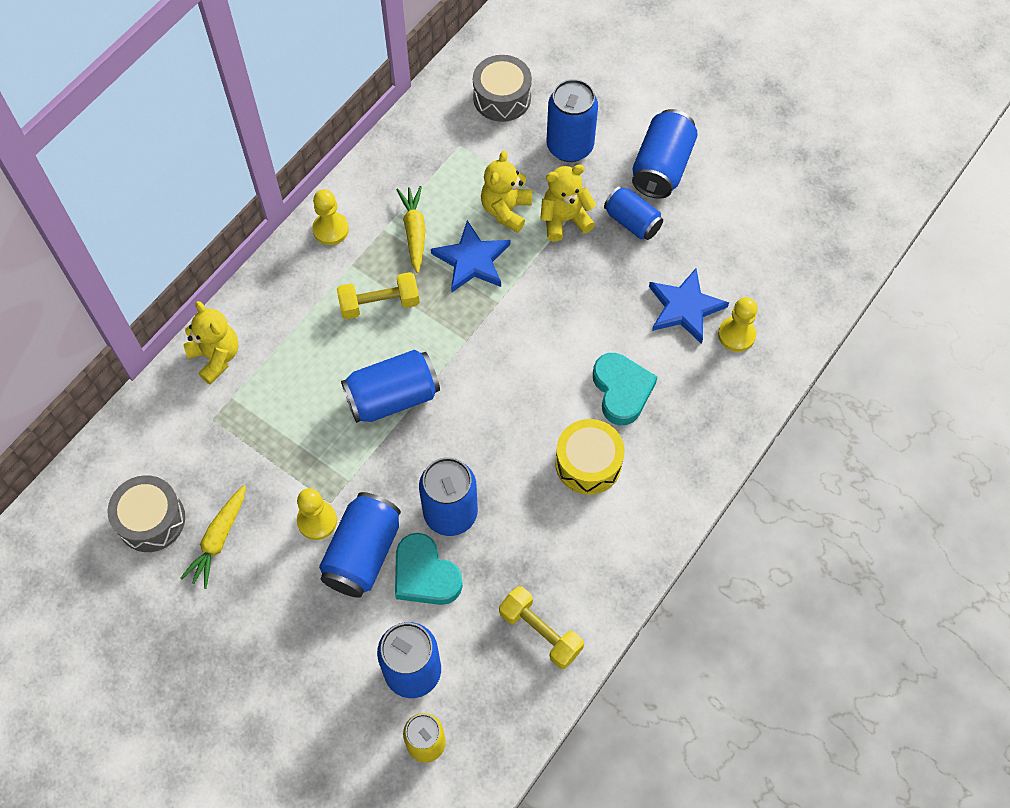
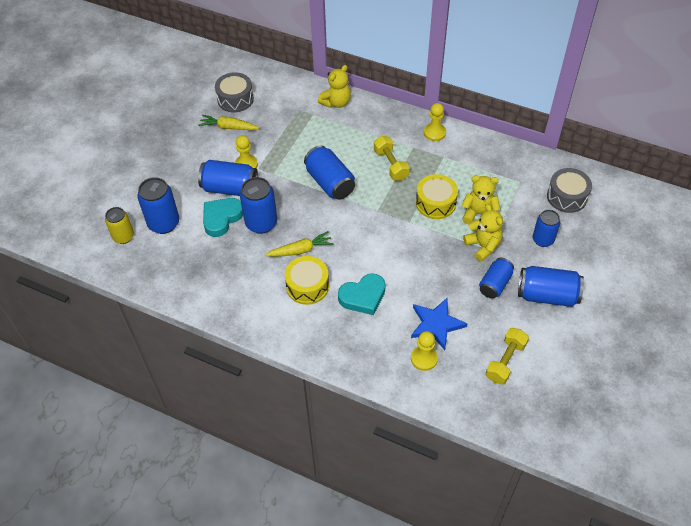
camera: 80 degrees right, 10 degrees down
(414, 232) = (446, 171): yellow carrot -> yellow carrot (300, 250)
(472, 260) = (435, 203): blue star -> yellow drum
(540, 632) = (193, 279): yellow dumbbell -> yellow dumbbell (505, 361)
(570, 146) = (543, 240): blue can -> blue can, size x0.66

